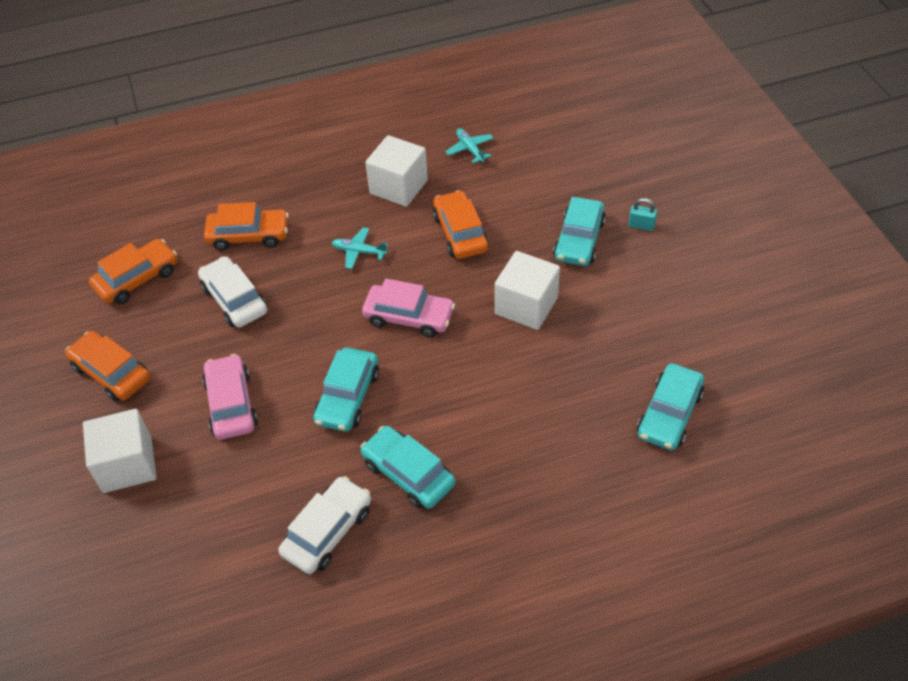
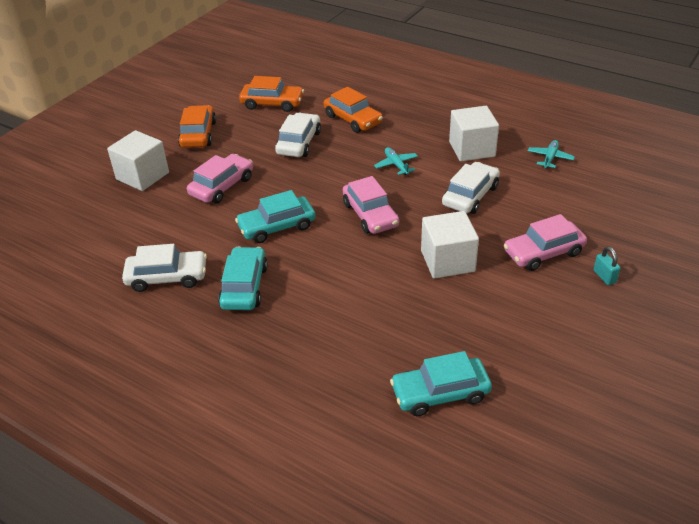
camera: 50 degrees right, 10 degrees down
(460, 233) = (470, 196): orange car -> white car
(579, 240) = (543, 252): turquoise car -> pink car

